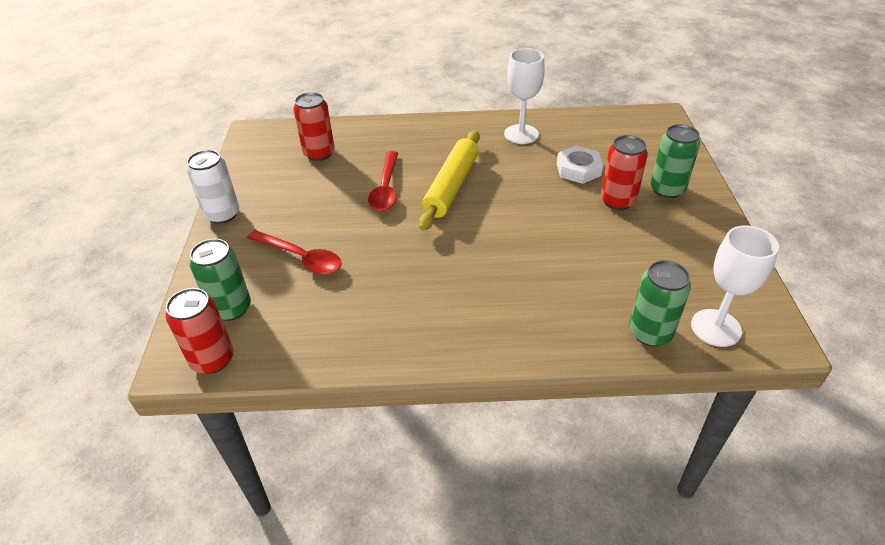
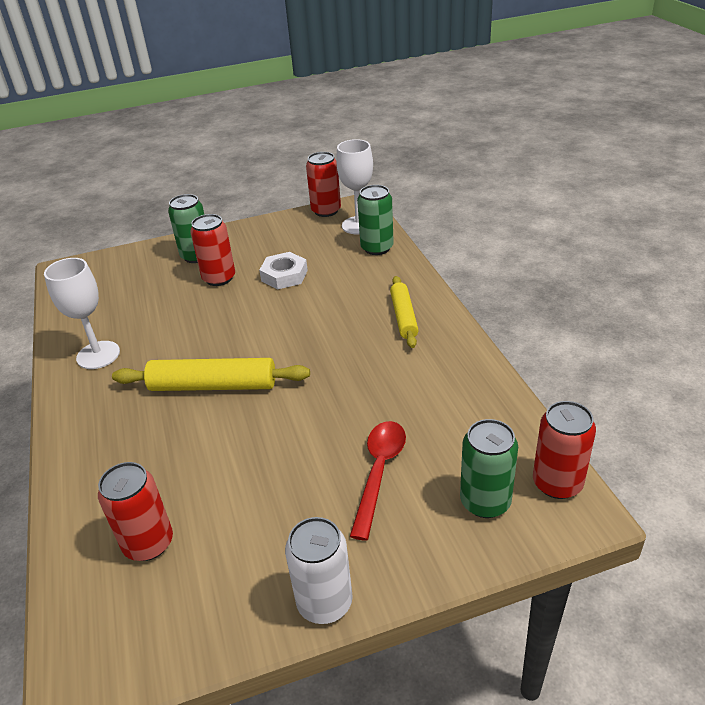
camera: 105 degrees left, 5 degrees down
(386, 188) = (226, 440): red spoon -> none
(493, 321) = (404, 317): none -> yellow rolling pin
(578, 169) = (169, 306): white nut -> white nut (284, 275)
(763, 303) = (326, 211): none -> red can

